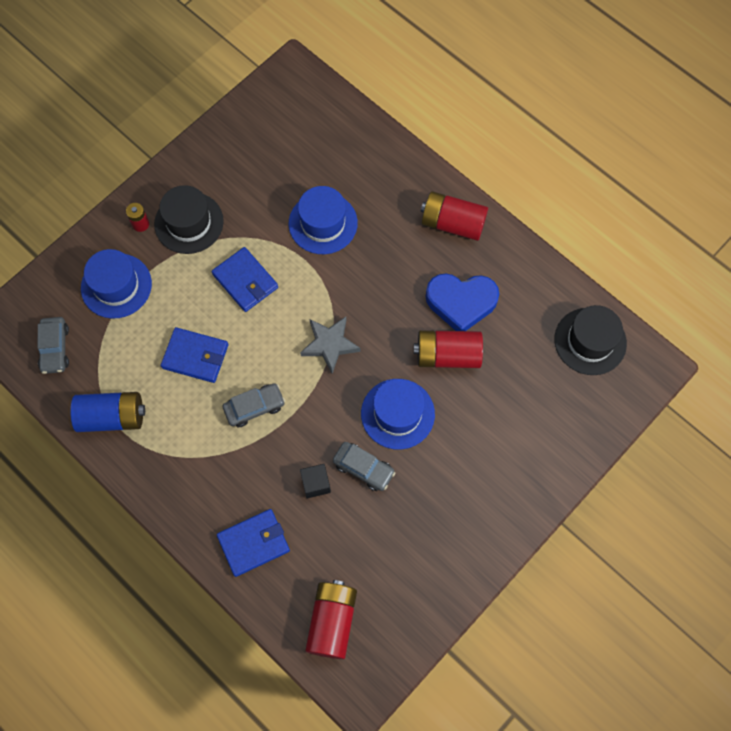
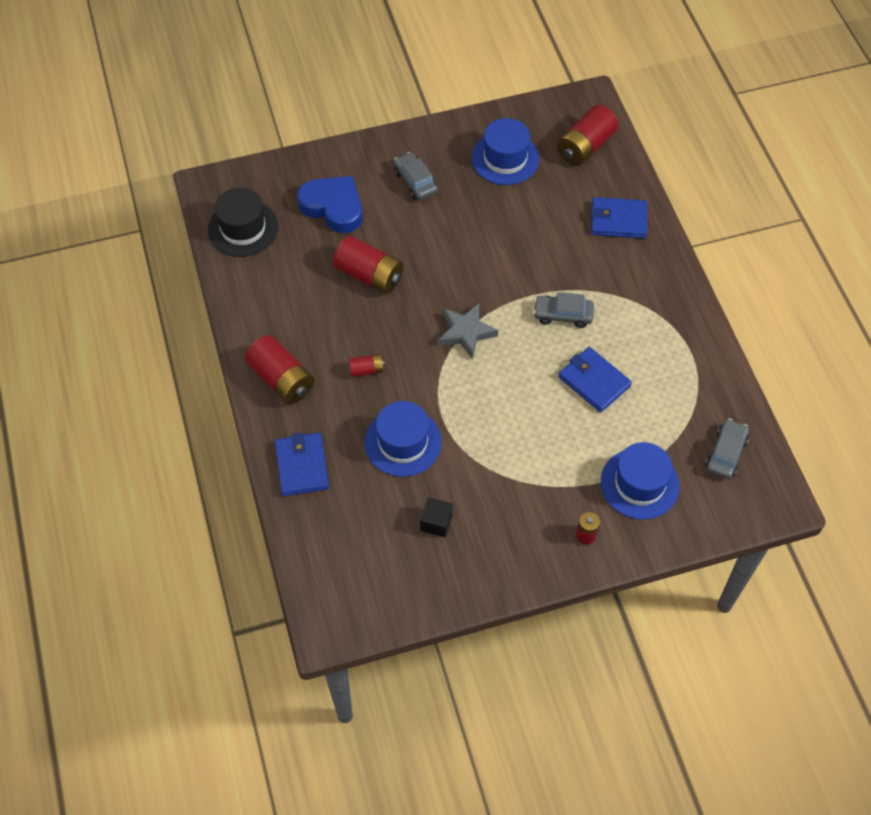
camera: 150 degrees left, 10 degrees down
(112, 417) = (695, 367): blue battery -> none
(189, 223) = (535, 511): black hat -> none
(245, 281) = (510, 425): blue wallet -> blue wallet (302, 466)
(316, 484) = (543, 236): black cube -> black cube (436, 522)
(363, 468) = (497, 228): grey car -> grey car (415, 181)
(391, 267) = (366, 370): none -> red battery
(397, 414) = (443, 253): blue hat -> blue hat (505, 158)
(461, 303) = (326, 309): blue heart -> blue heart (333, 207)

